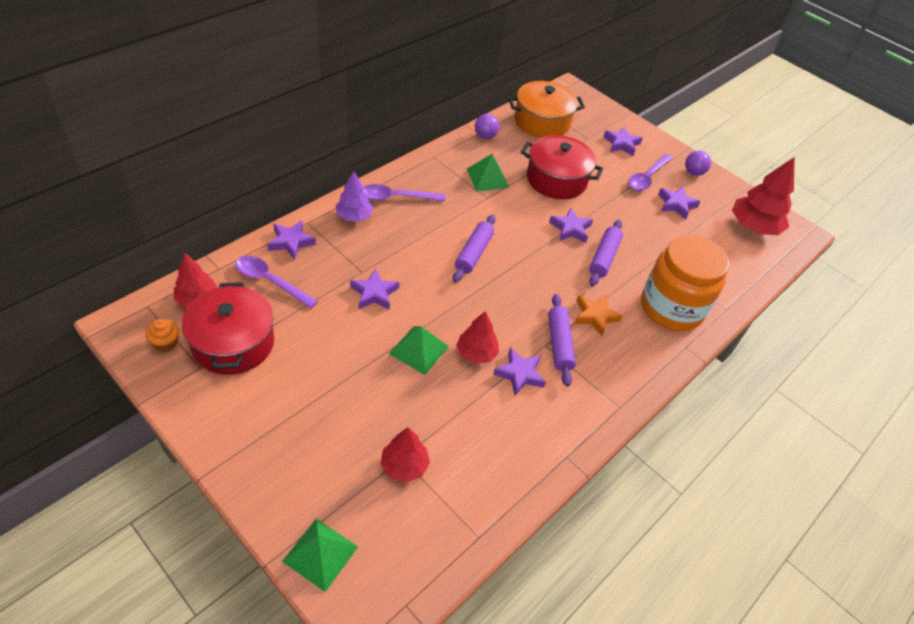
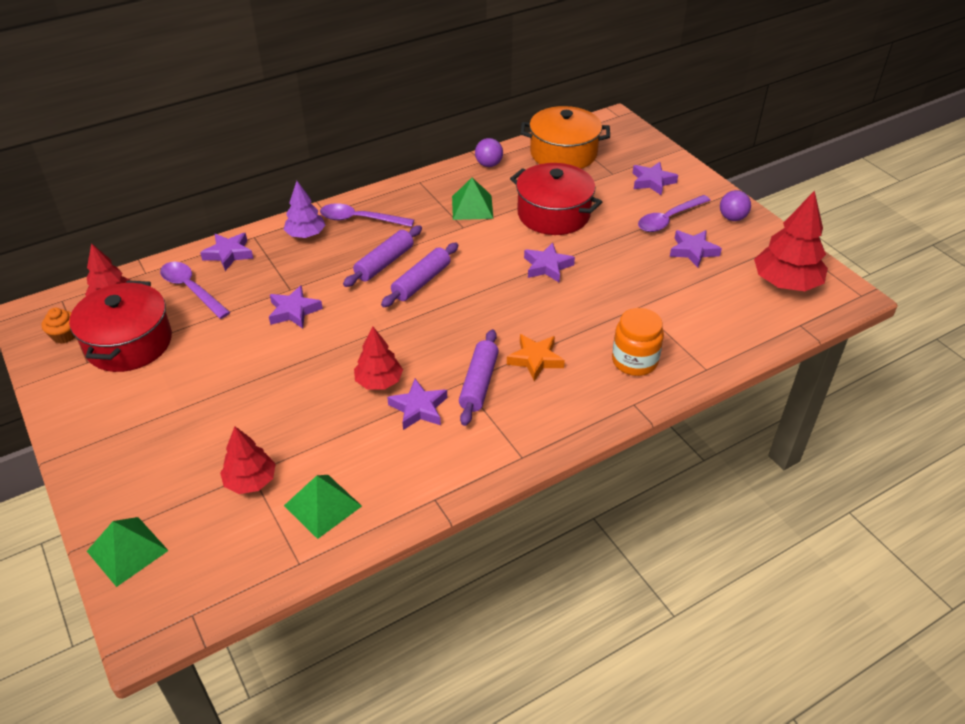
camera: 20 degrees right, 5 degrees down
(419, 350) = (317, 371): green pyramid -> green pyramid (323, 505)
(603, 257) = (574, 299): purple rolling pin -> purple rolling pin (384, 263)
(671, 308) = (634, 361): orange jar -> orange jar, size x0.58

